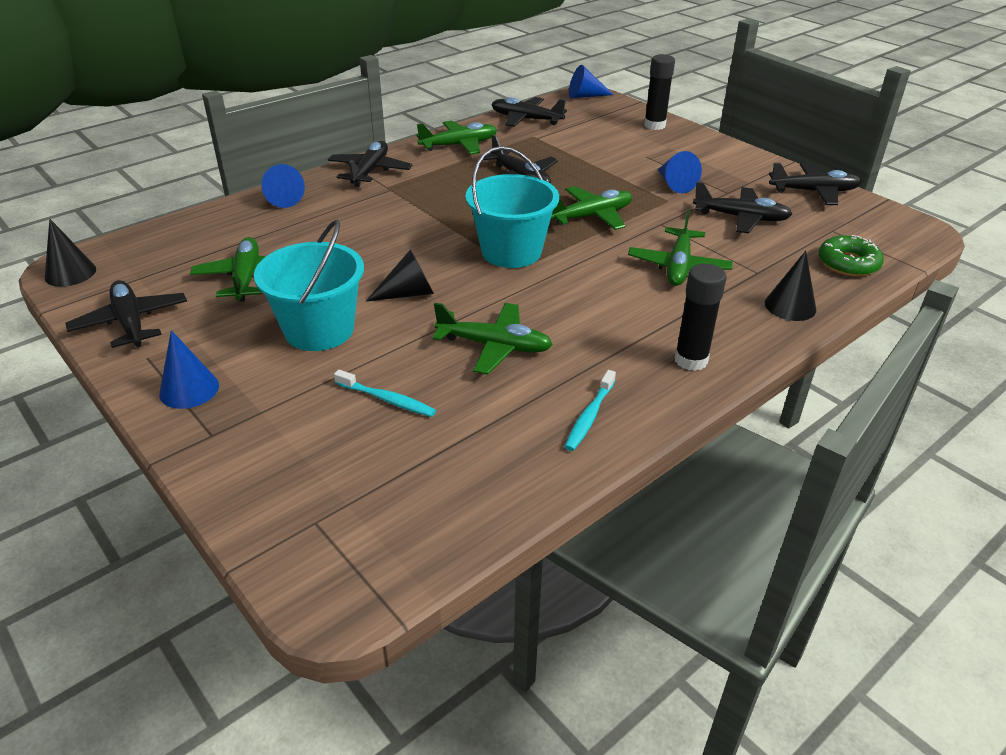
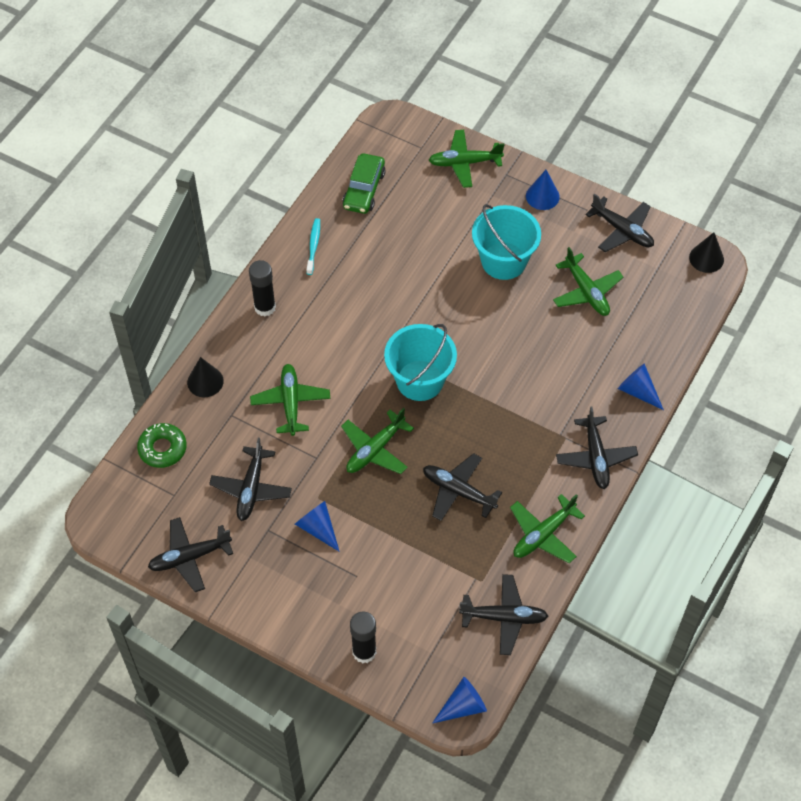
camera: 160 degrees right, 20 degrees up
(387, 399) = (430, 223): turquoise toothbrush -> none
(408, 293) = (468, 311): black cone -> none
(464, 477) = (364, 190): none -> green car
(494, 346) = (389, 281): green plane -> green plane (464, 163)
(741, 218) = (251, 489): black plane -> black plane turned 75 degrees counterclockwise

